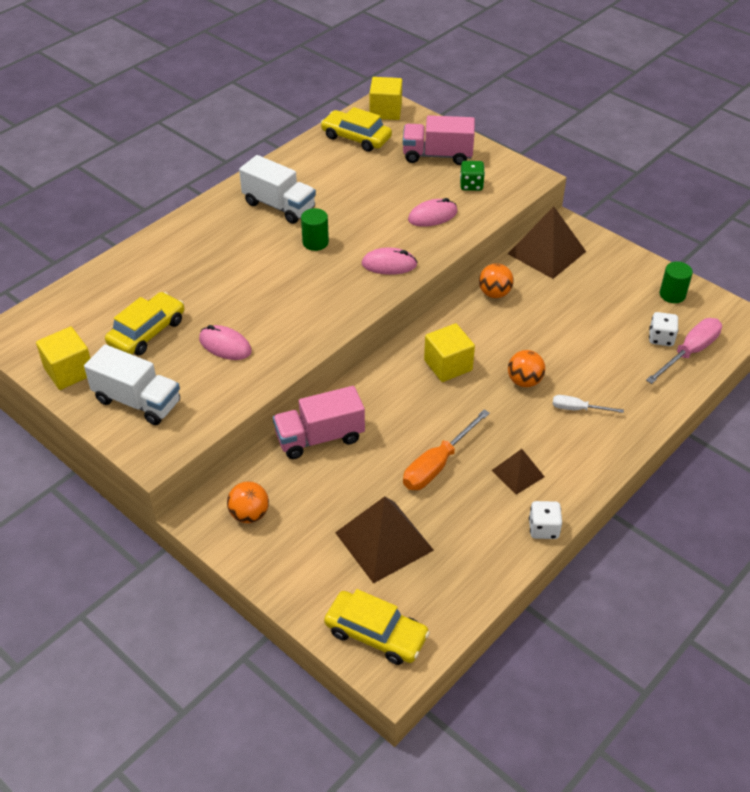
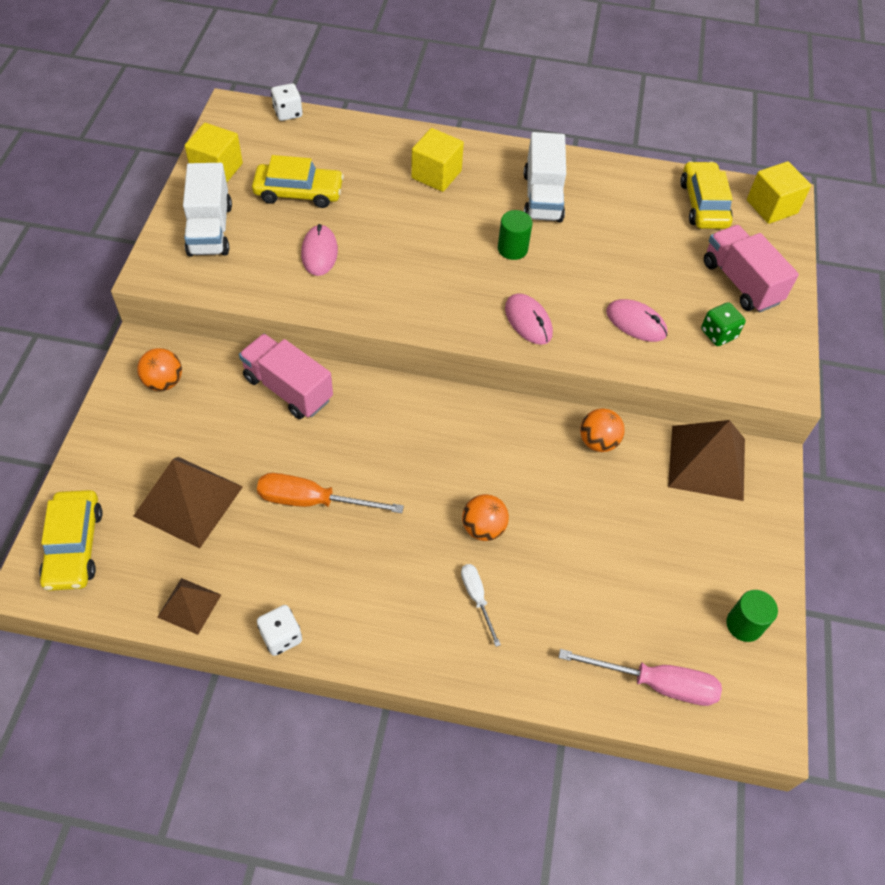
camera: 55 degrees right, 10 degrees up
(448, 365) = (457, 448): yellow cube -> yellow cube (436, 174)
(517, 473) = (344, 579): brown pyramid -> brown pyramid (189, 605)
(661, 338) = (656, 641): white dice -> white dice (288, 113)

